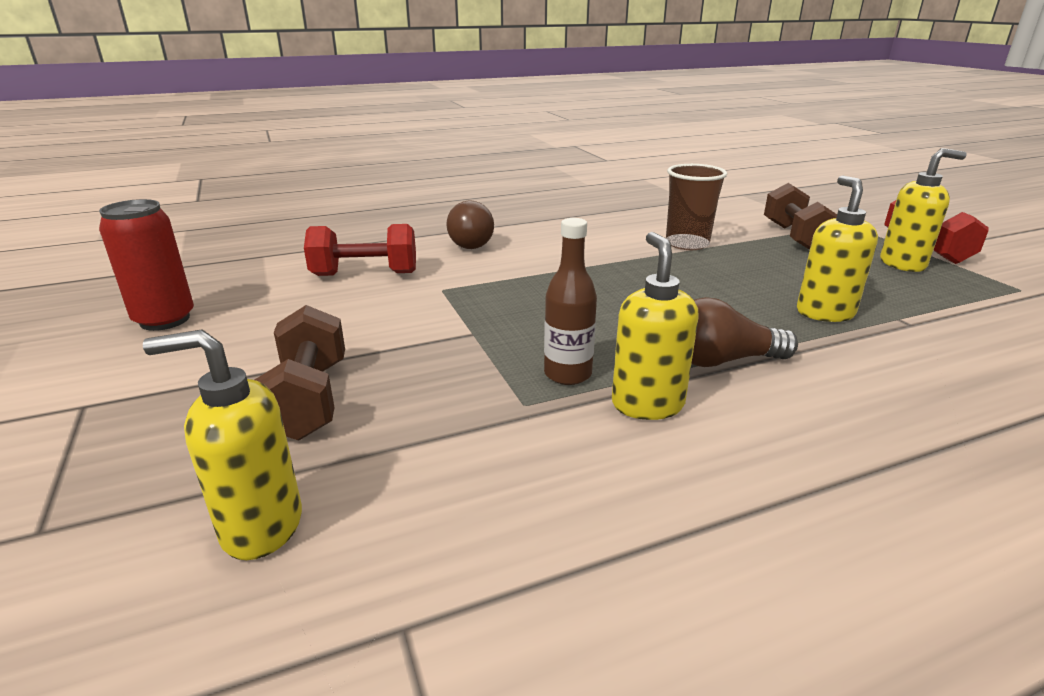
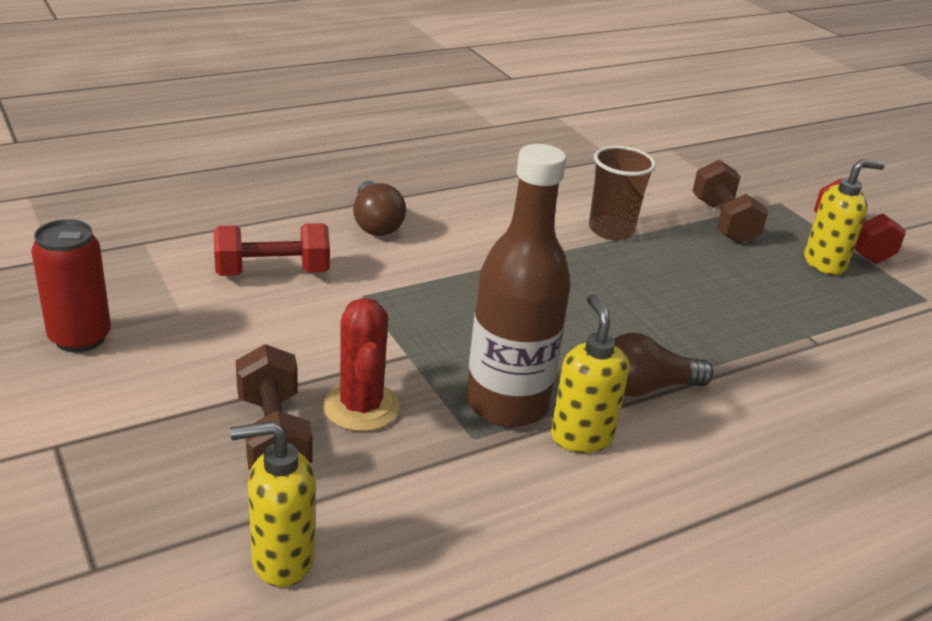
camera: 10 degrees left, 5 degrees up
(411, 375) = (361, 407): none -> red cactus
(567, 374) = (507, 404): brown bottle -> brown bottle, size x1.88
(824, 313) = (742, 329): yellow soap dispenser -> none

